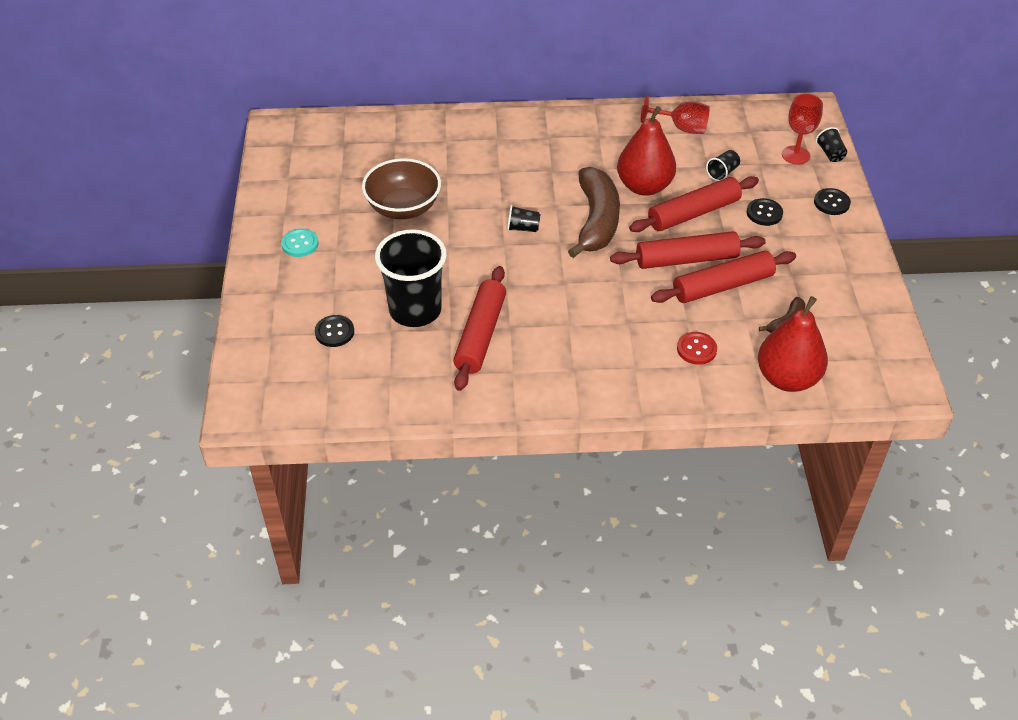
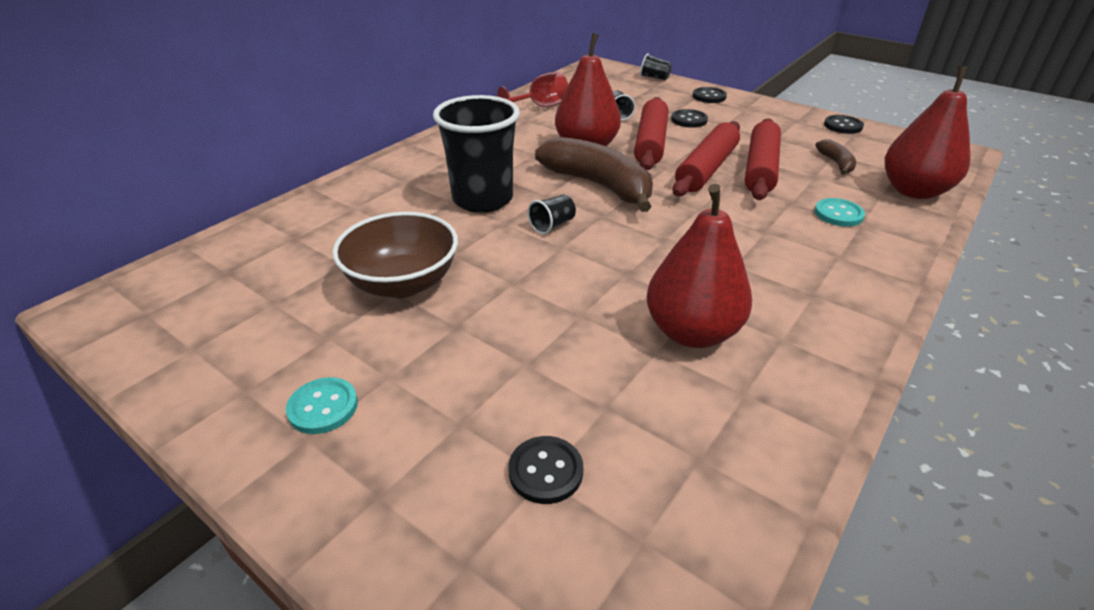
camera: 50 degrees left, 10 degrees down
(415, 310) = (590, 364): black cup -> black cup (482, 199)
(480, 334) = (691, 332): red rolling pin -> red pear
(696, 349) = (838, 214): red button -> turquoise button
(795, 155) = (638, 87): red goblet -> none
(873, 303) = (843, 126): none -> black button

